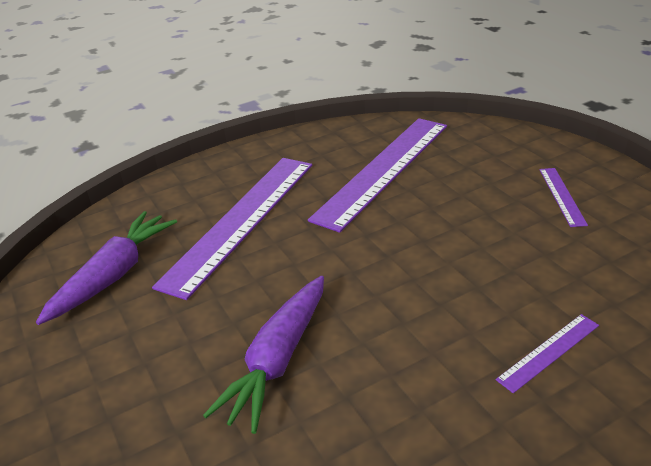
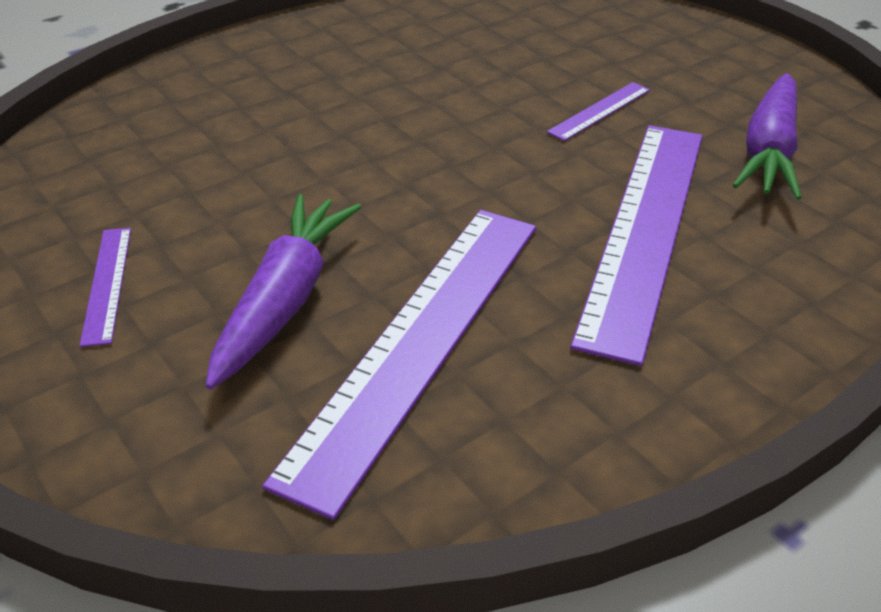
camera: 170 degrees right, 5 degrees up
(278, 360) = (513, 86): purple carrot -> purple carrot (285, 300)
(549, 352) = (240, 100): purple ruler -> purple ruler (599, 110)

